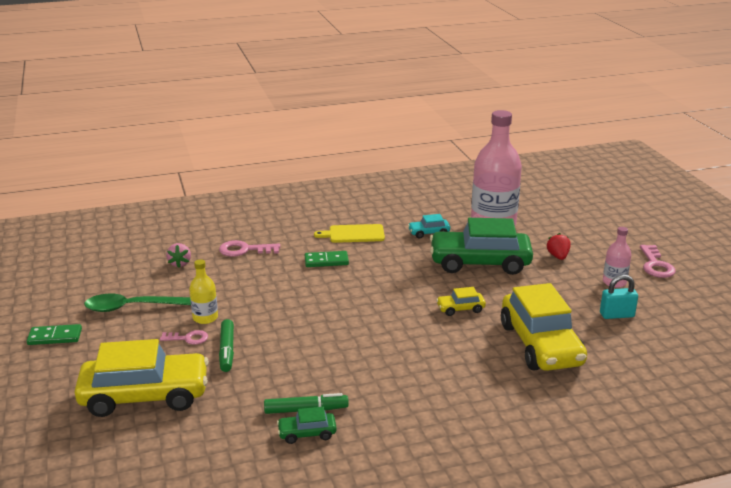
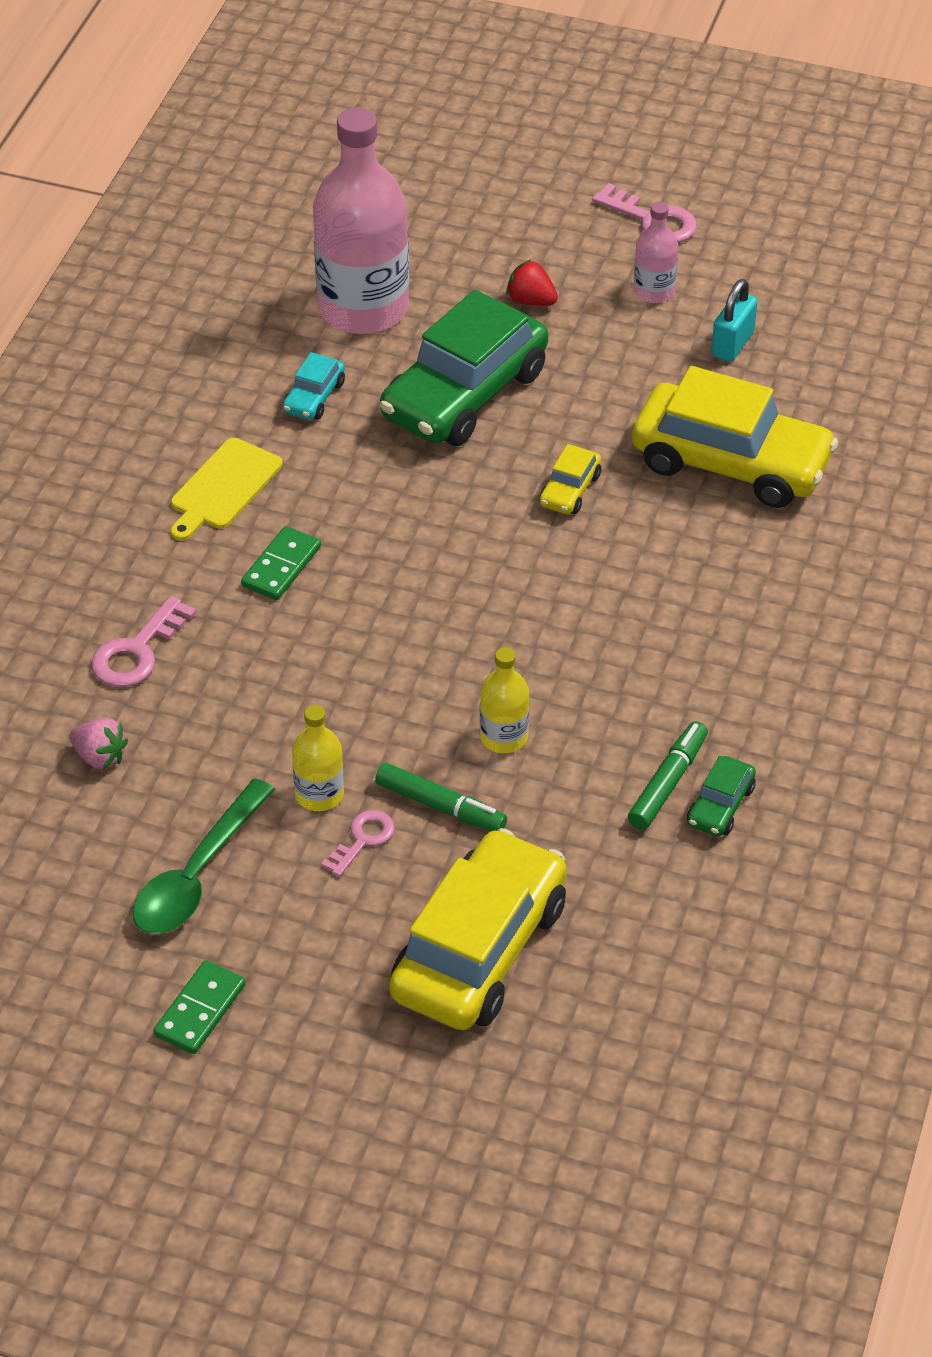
camera: 55 degrees left, 20 degrees up
(287, 350) = (504, 737): none -> yellow bottle

